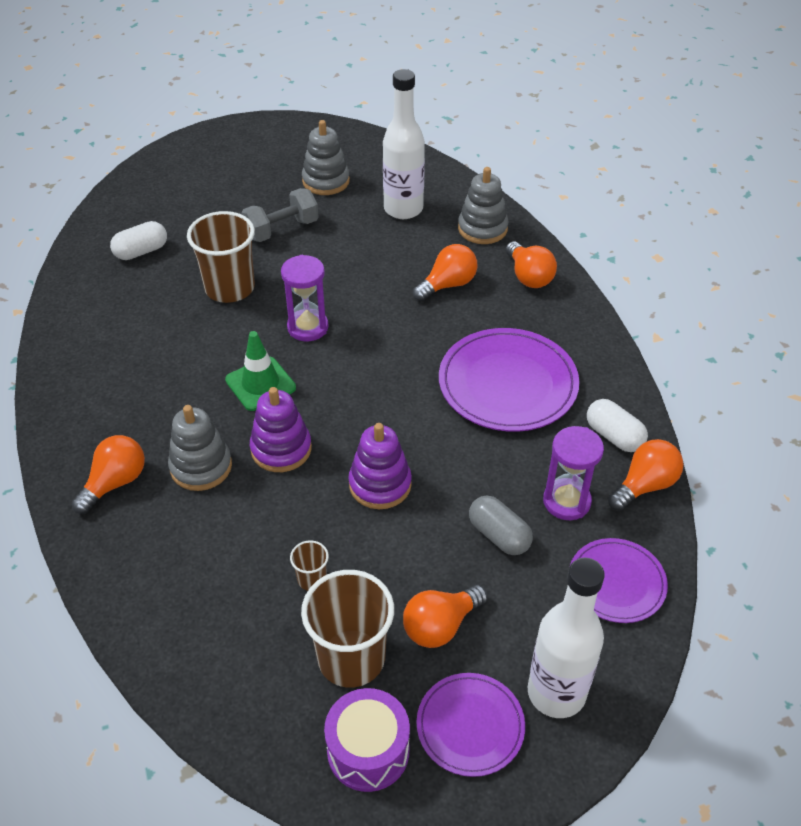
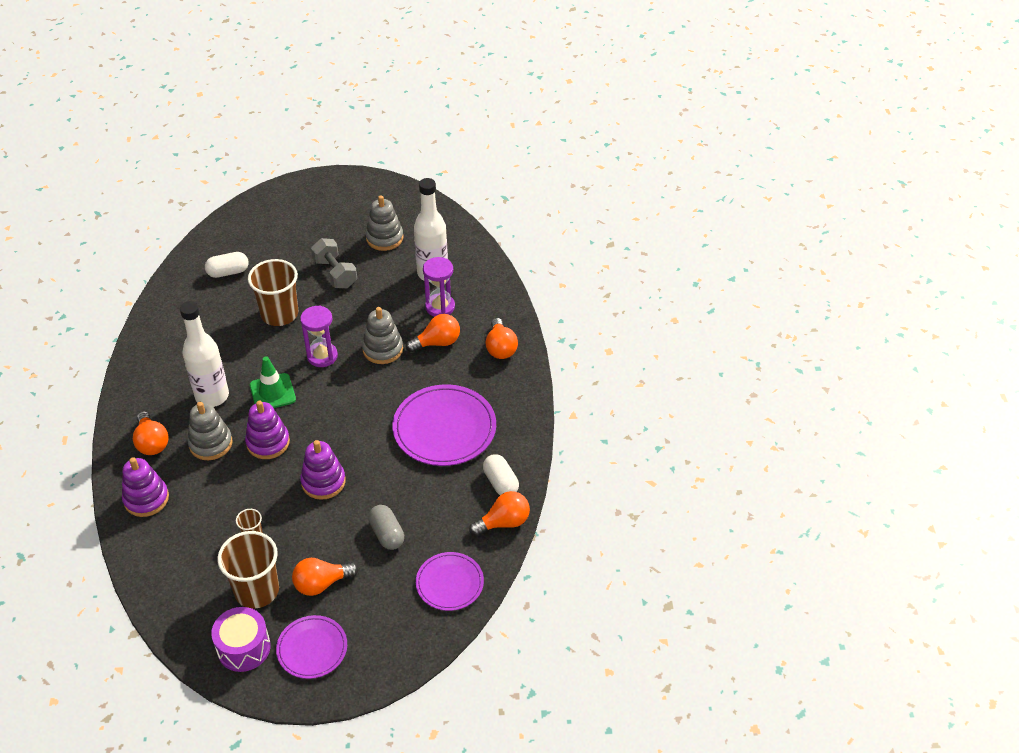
camera: 15 degrees right, 0 degrees up
(115, 483) = (152, 442): orange light bulb -> orange light bulb turned 105 degrees clockwise
(135, 562) = (146, 499): none -> purple stacking toy
(282, 229) = (335, 273): grey dumbbell -> grey dumbbell turned 75 degrees clockwise
(482, 229) = (485, 301): grey stacking toy -> grey stacking toy (383, 349)
(556, 692) = (375, 642): white bottle -> white bottle (212, 396)
(566, 501) = (444, 521): purple hourglass -> purple hourglass (440, 307)

